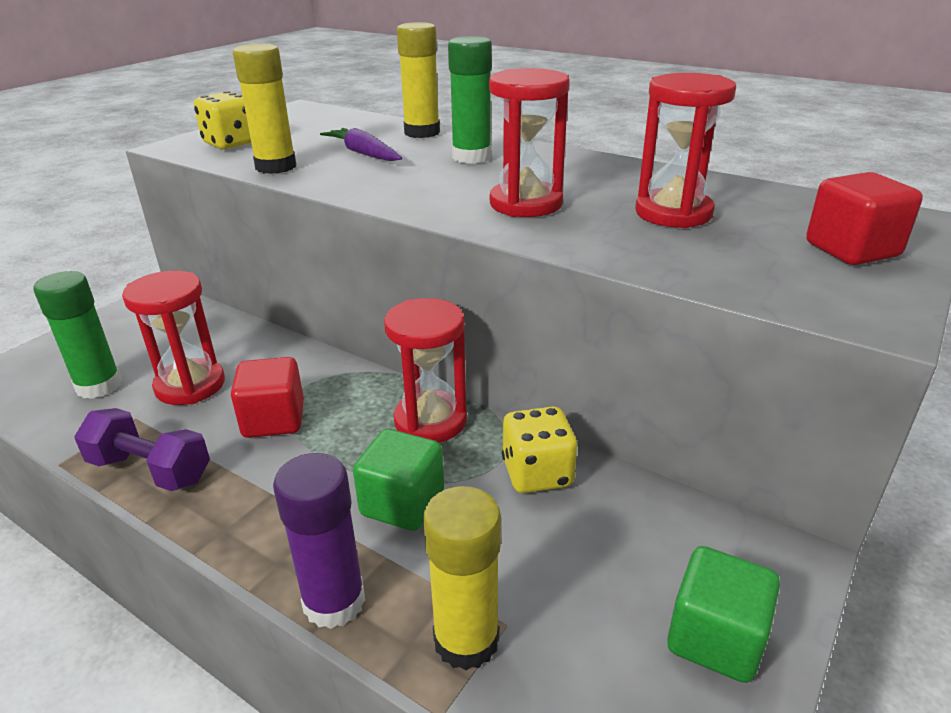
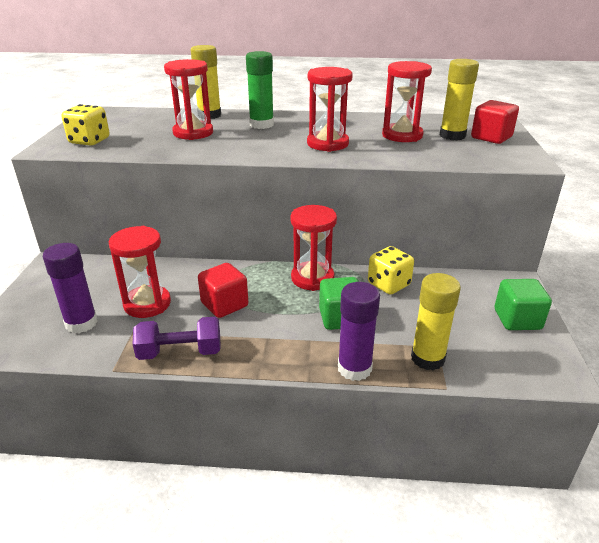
camera: 30 degrees left, 0 degrees up
(99, 386) = (81, 323): green glue stick -> purple glue stick
(276, 167) = (148, 150): yellow glue stick -> yellow glue stick (452, 136)
(363, 154) = (193, 133): purple carrot -> red hourglass

